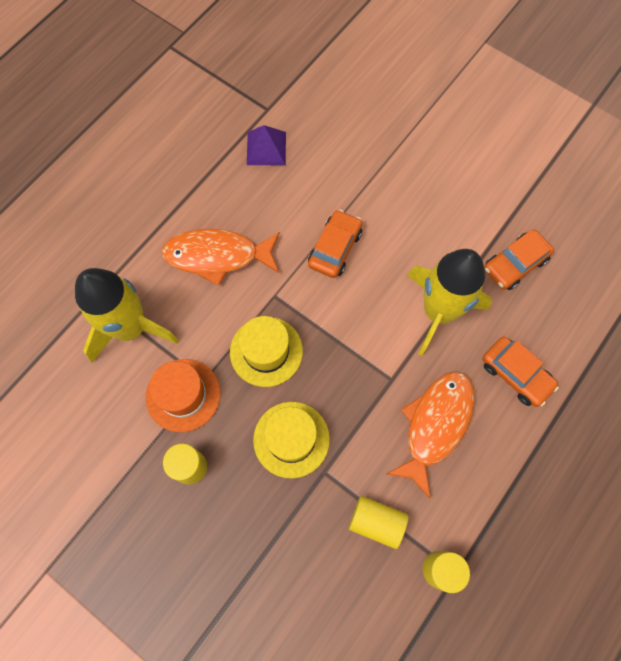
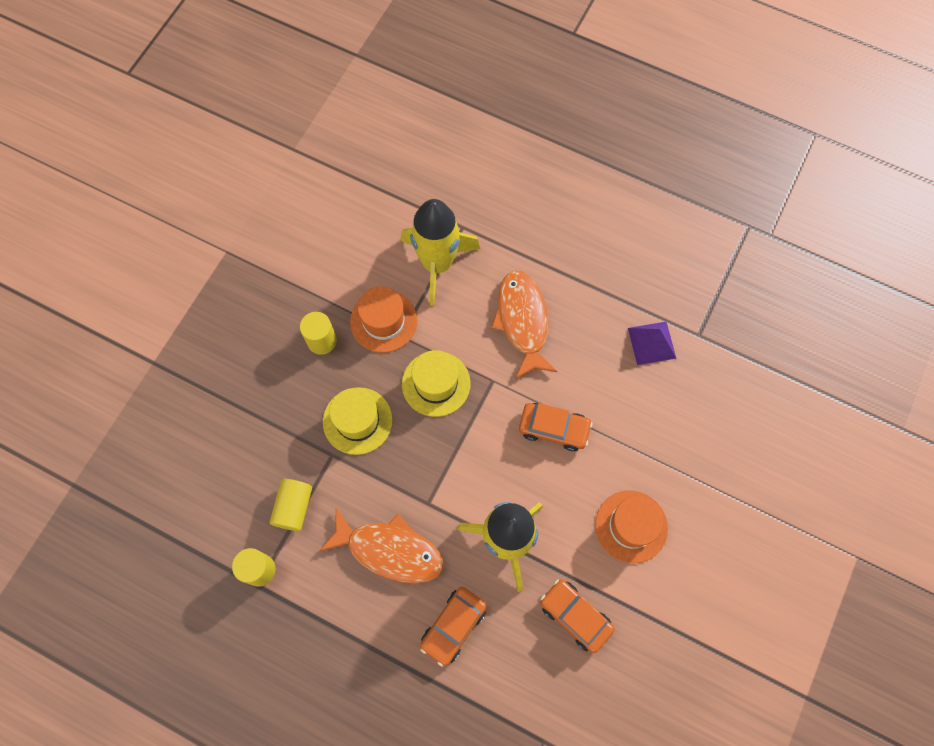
camera: 80 degrees right, 0 degrees up
(438, 201) = (631, 526): none -> orange hat

